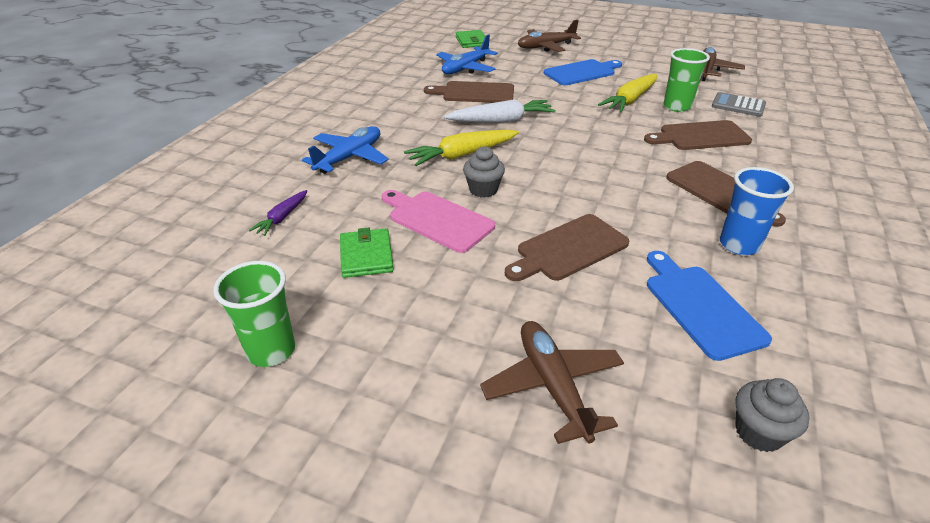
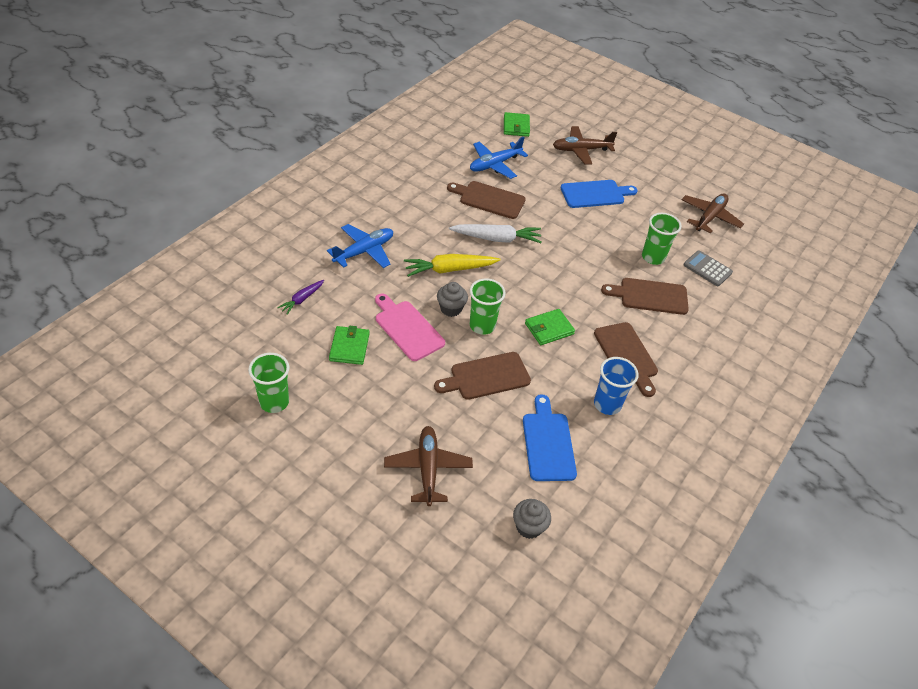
camera: 10 degrees right, 10 degrees up
(531, 198) = (482, 326): none -> green cup
(613, 185) = (549, 329): none -> green wallet
(630, 100) = (617, 240): yellow carrot -> none

